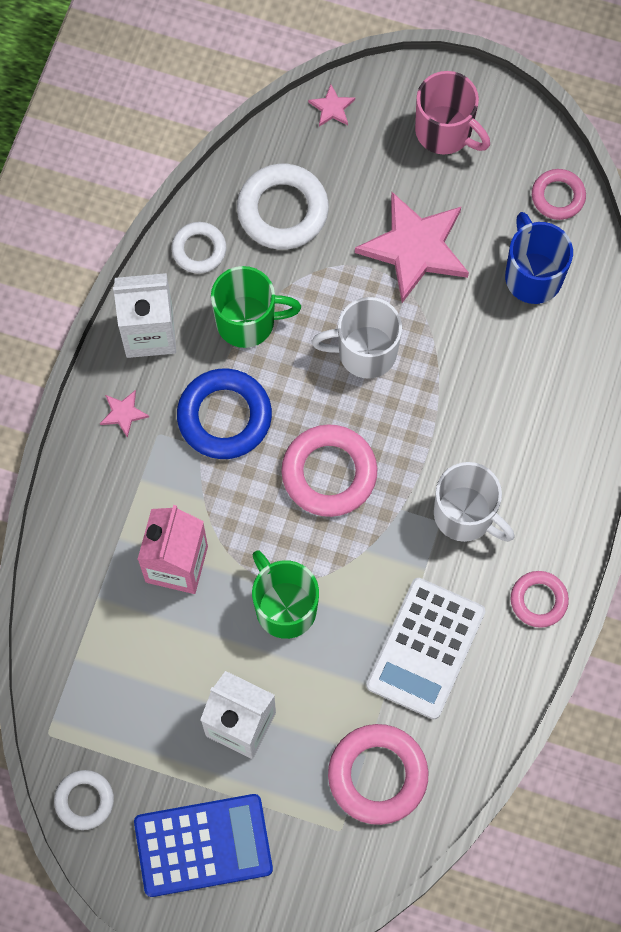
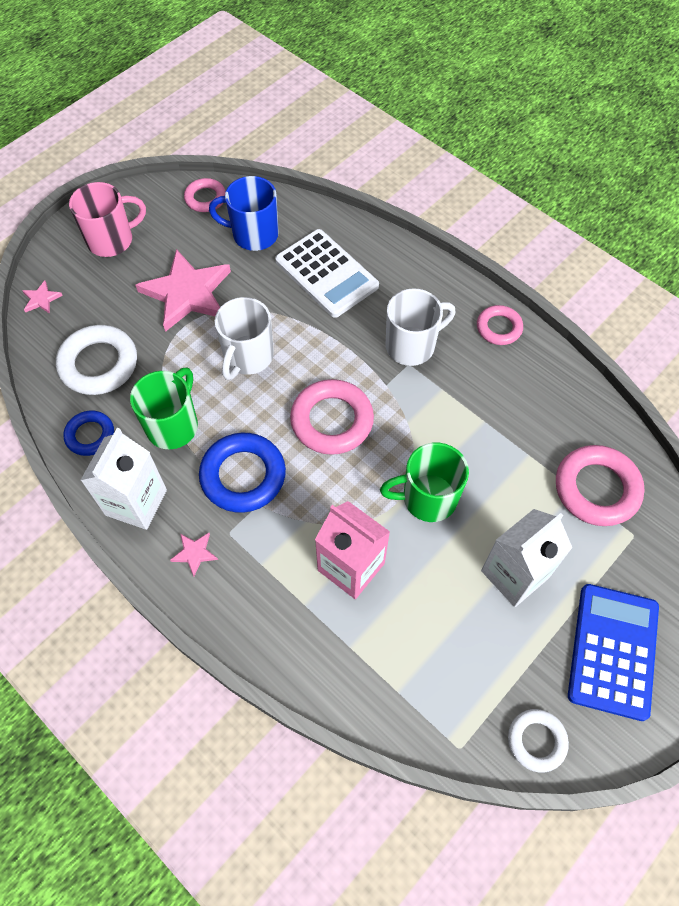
camera: 65 degrees left, 10 degrees down
(199, 250) = (90, 435): white ring -> blue ring
(426, 648) = (505, 413): white calculator -> white calculator (326, 273)

